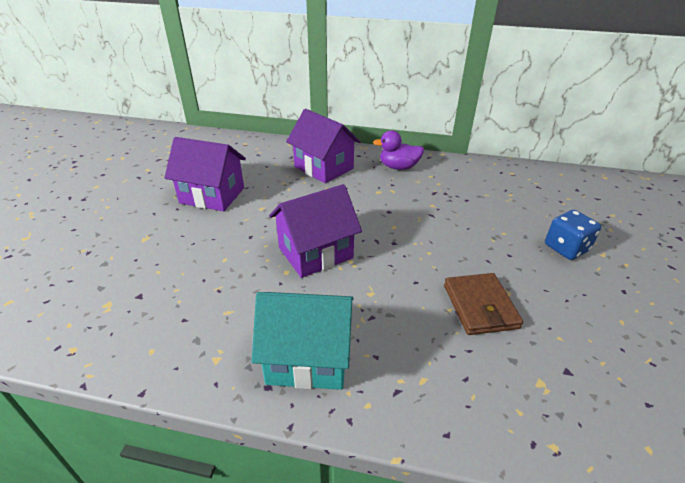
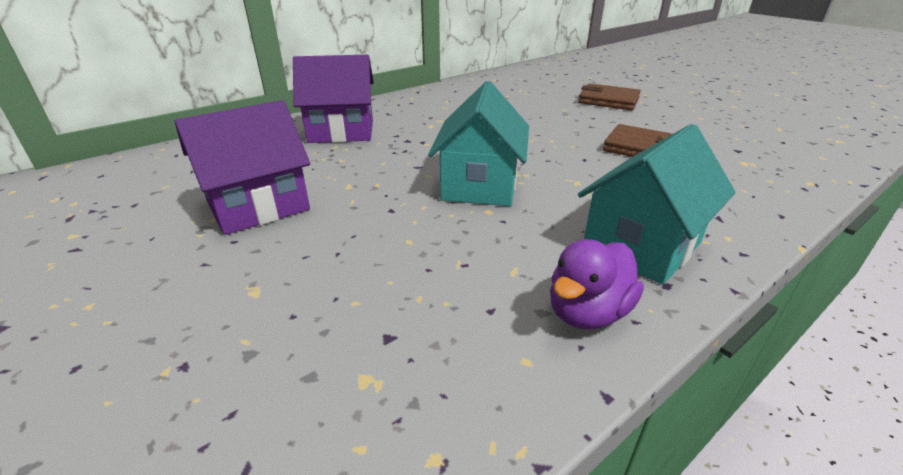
camera: 50 degrees left, 5 degrees down
(315, 253) = (480, 185): purple house -> turquoise house
(398, 167) = (409, 105): purple duck -> purple duck (587, 312)
(566, 248) = (608, 101): blue dice -> brown wallet

